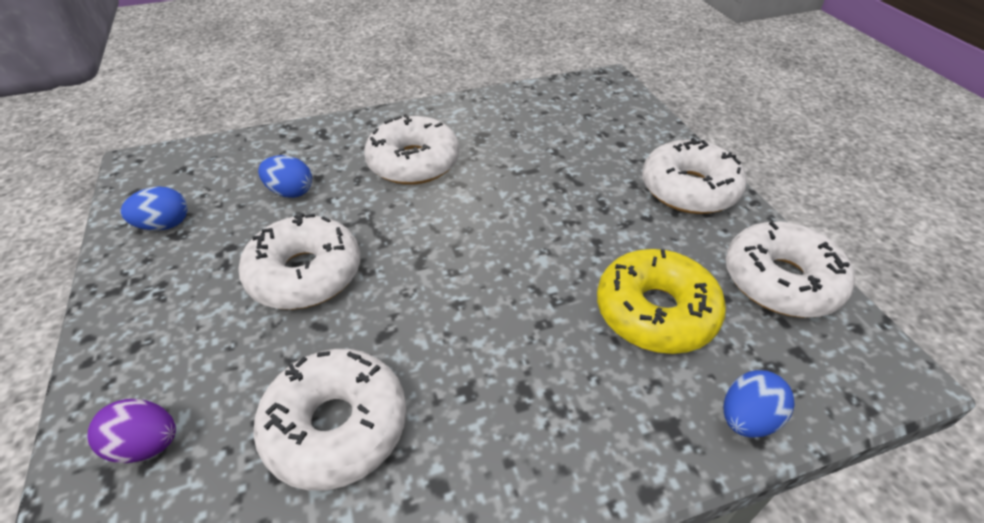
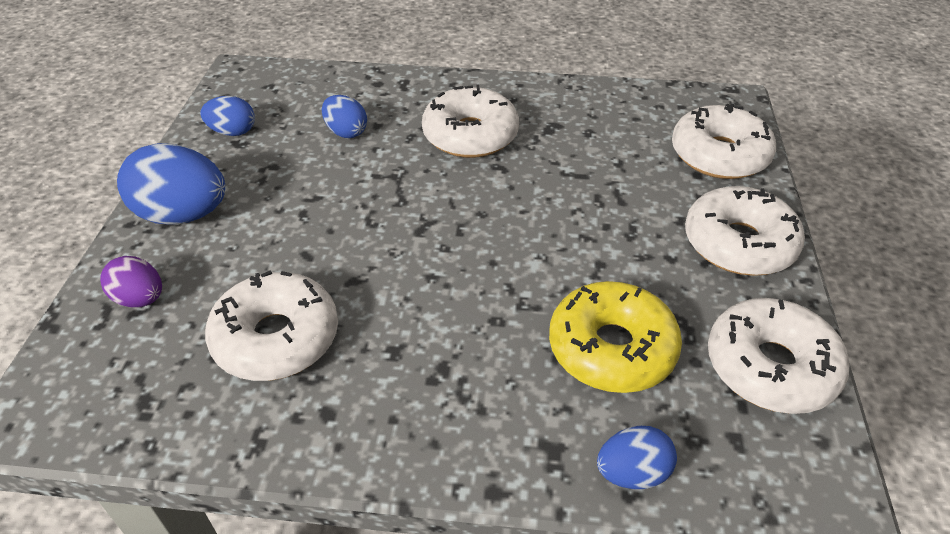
camera: 25 degrees right, 0 degrees up
(151, 330) = (183, 215): none -> blue egg
(305, 274) = (319, 208): white donut -> white donut (719, 155)

